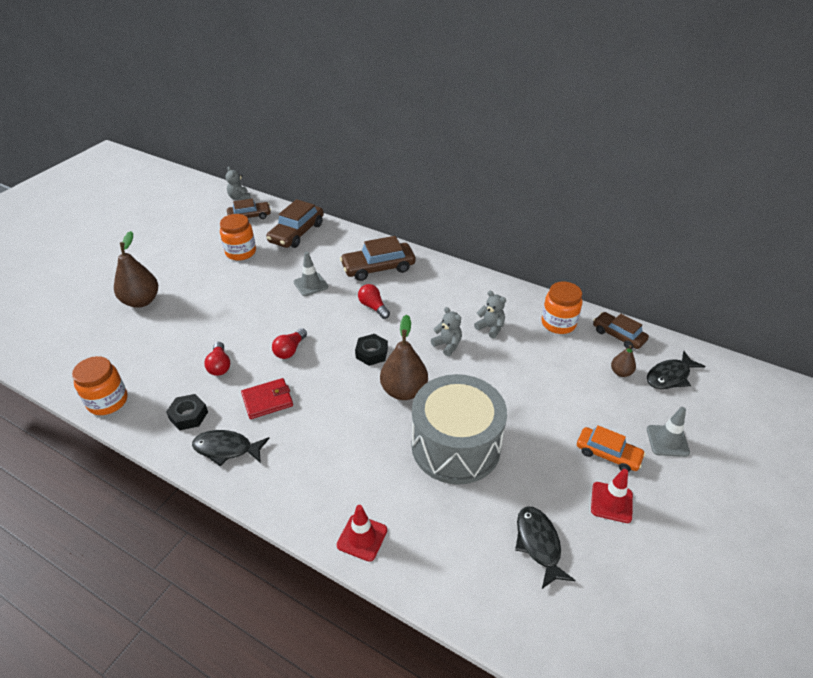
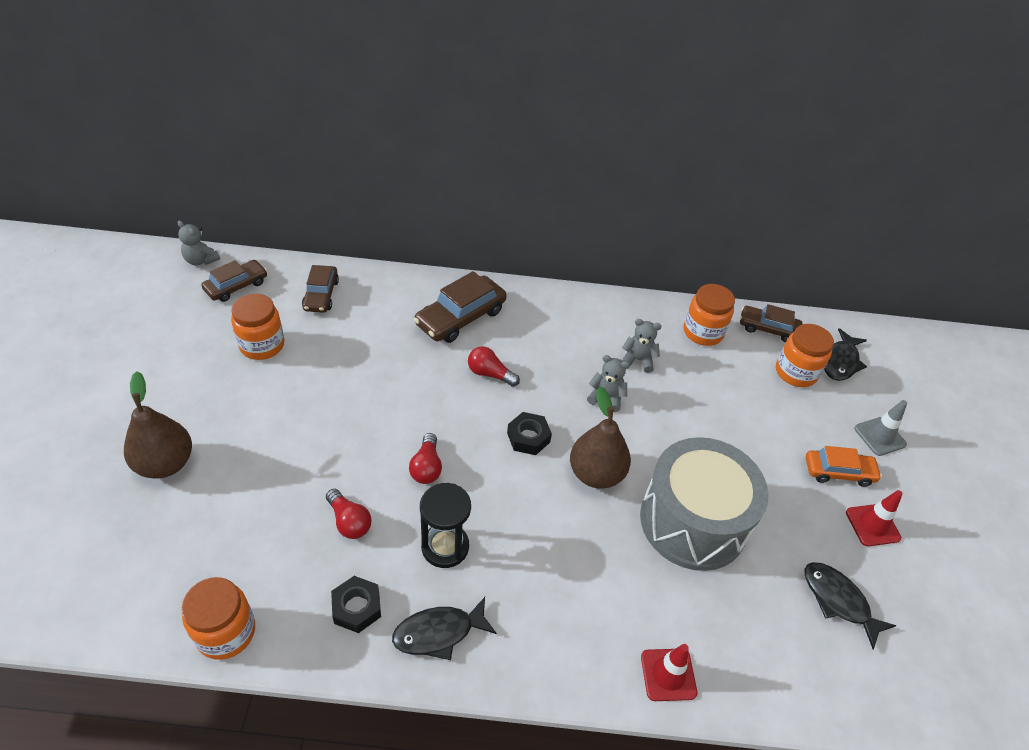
camera: 30 degrees left, 5 degrees up
(267, 400) = (445, 547): red wallet -> black hourglass
(296, 233) = (321, 295): brown car -> brown car, size x0.65
(311, 284) = (391, 366): grey traffic cone -> none
(621, 372) = (795, 372): brown pear -> orange jar

